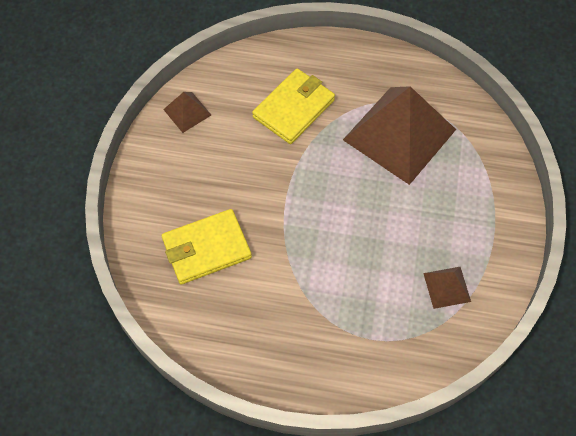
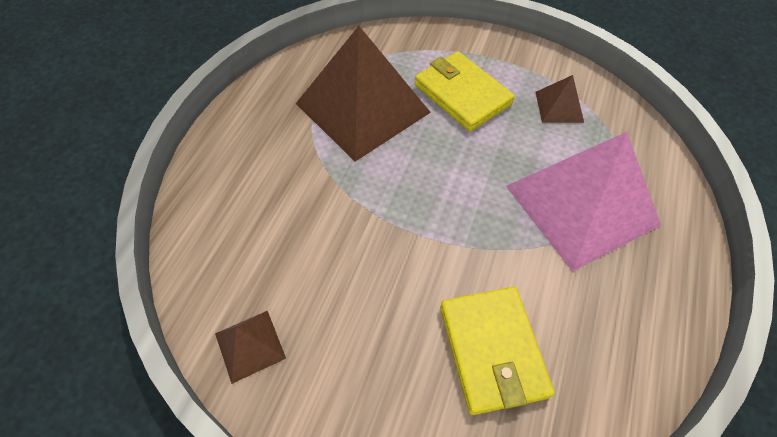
camera: 80 degrees left, 5 degrees down
(294, 108) = (292, 204): yellow wallet -> yellow wallet (462, 94)
(340, 306) = (581, 205): none -> pink pyramid

